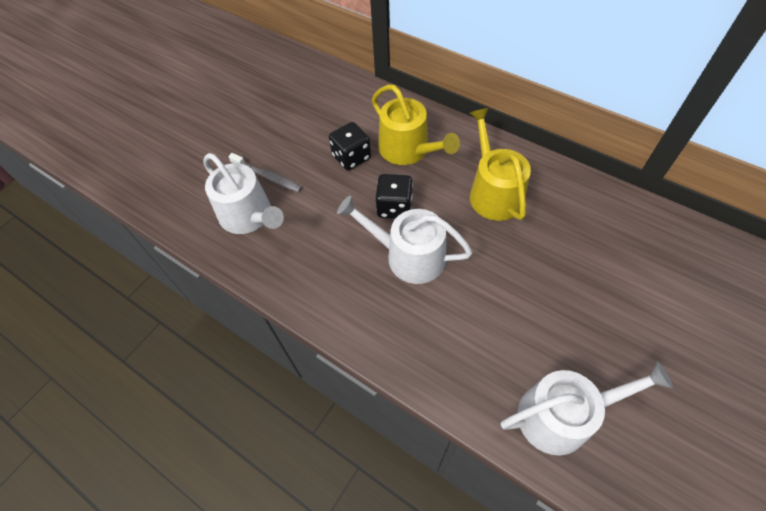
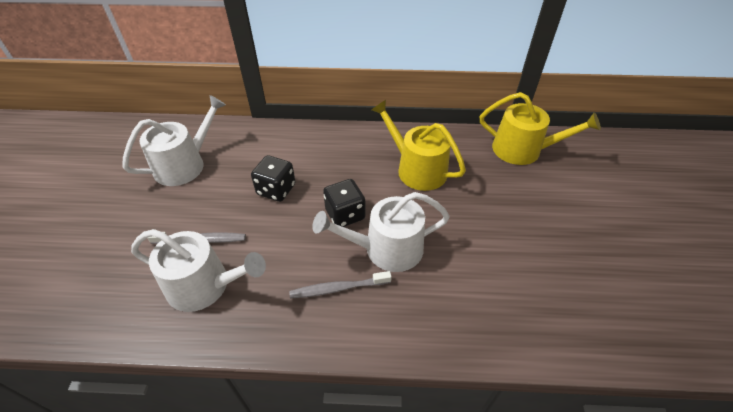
camera: 35 degrees left, 10 degrees down
(345, 269) = (338, 288): none -> grey toothbrush
(408, 150) = (324, 164): yellow watering can -> yellow watering can (523, 150)
(562, 415) = (597, 313): white watering can -> white watering can (185, 164)

